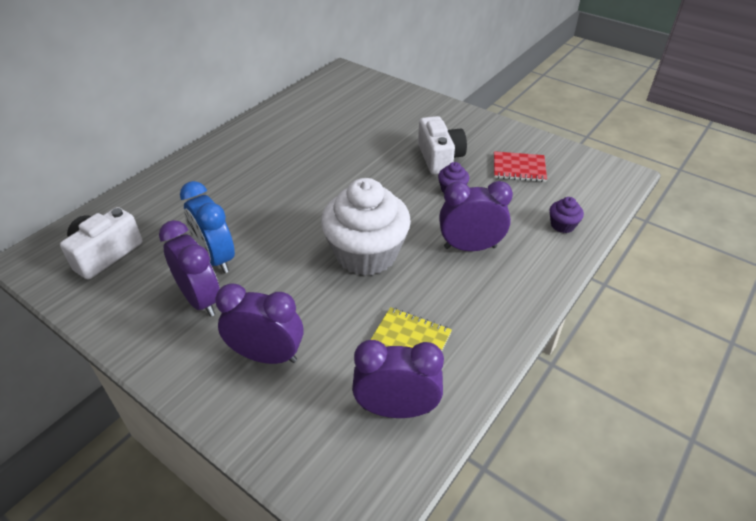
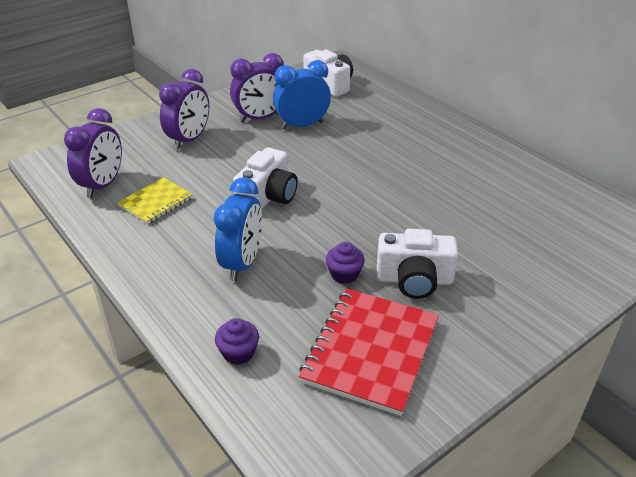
camera: 105 degrees right, 5 degrees down
(366, 254) = (268, 196): white cupcake -> white camera
(470, 247) = (242, 263): purple clock -> blue clock
(519, 168) = (370, 351): red notebook -> red notebook, size x1.72

